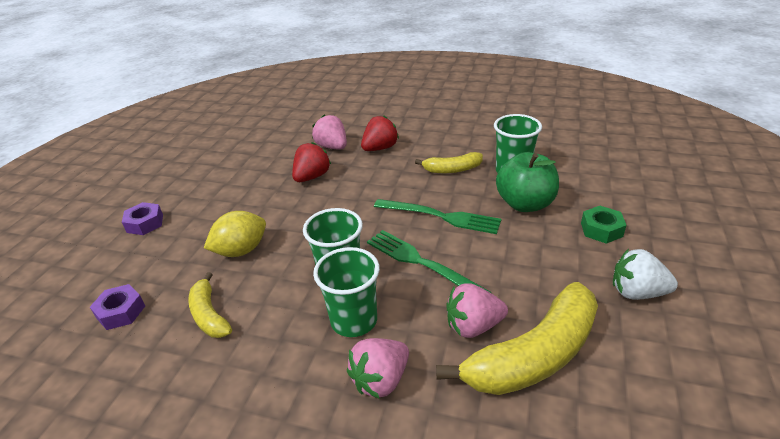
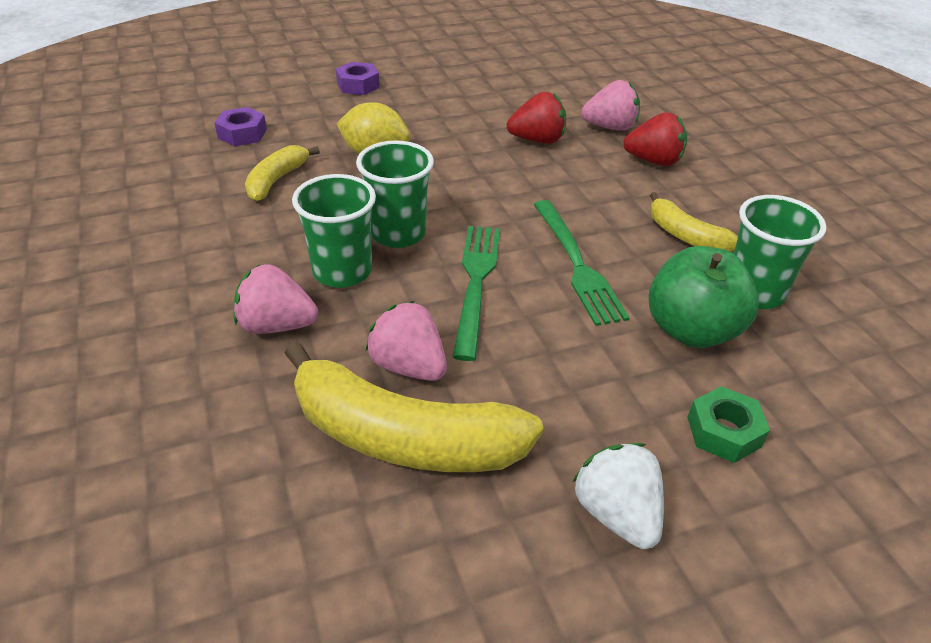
camera: 50 degrees right, 5 degrees up
(332, 147) = (610, 127): pink strawberry -> pink strawberry turned 75 degrees clockwise

